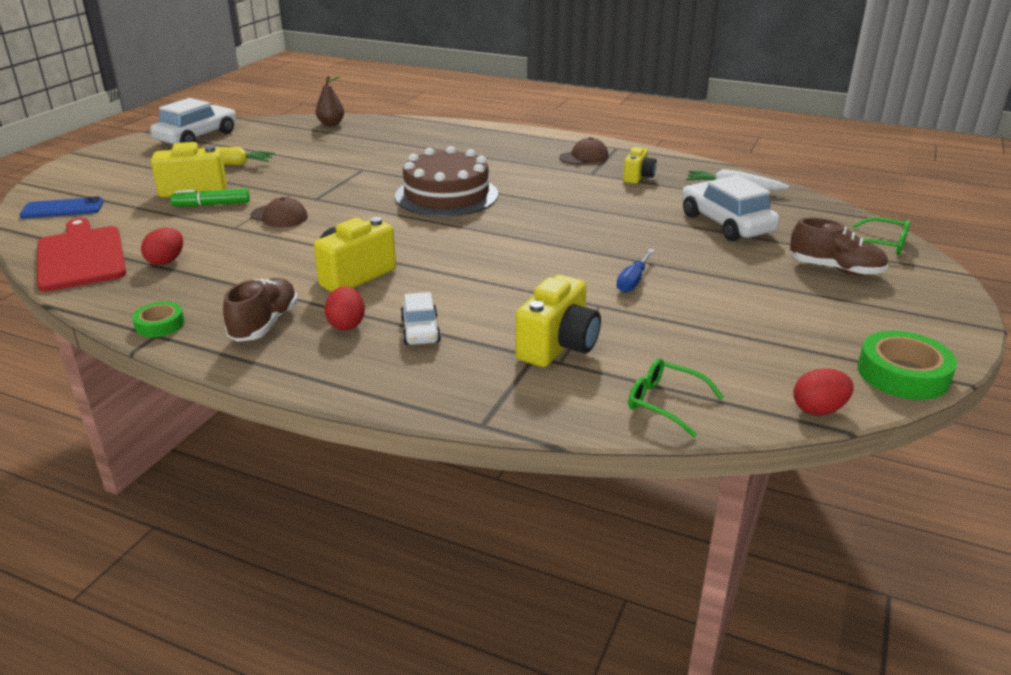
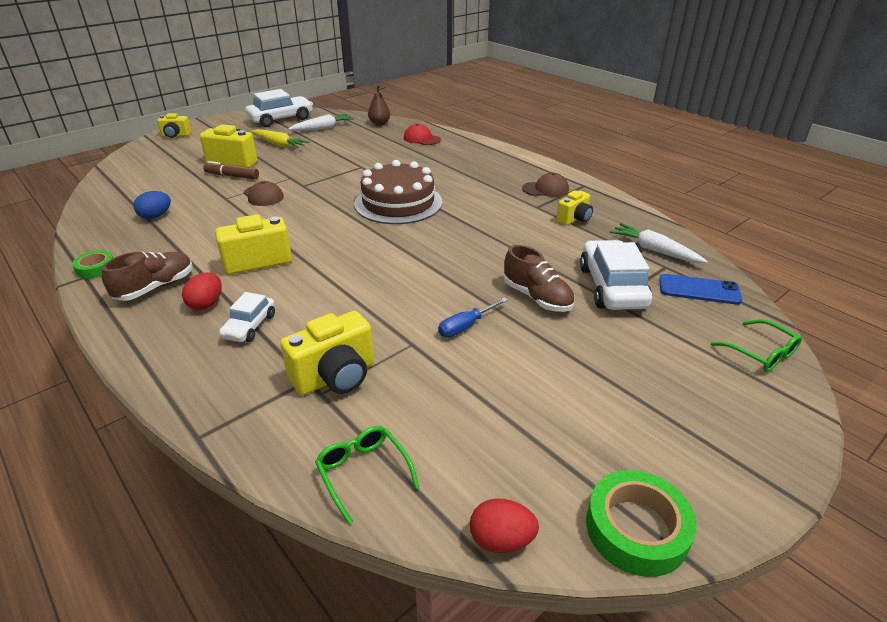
camera: 25 degrees right, 5 degrees up
(62, 209) = (144, 160): blue phone -> blue phone (699, 290)
(70, 176) = (176, 135): none -> yellow camera
(81, 256) = (113, 200): red cutting board -> none
(166, 261) = (156, 216): red egg -> blue egg
(212, 205) = (232, 176): green marker -> brown marker
(265, 138) = (323, 128): none -> white carrot
(400, 132) = (421, 139): none -> red cap
(835, 269) = (679, 369): brown shoe -> brown shoe (537, 297)

